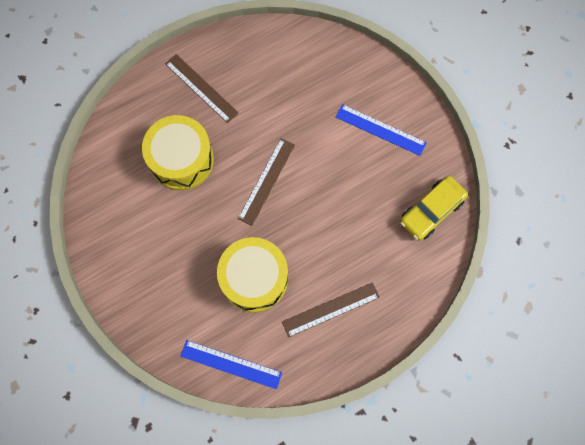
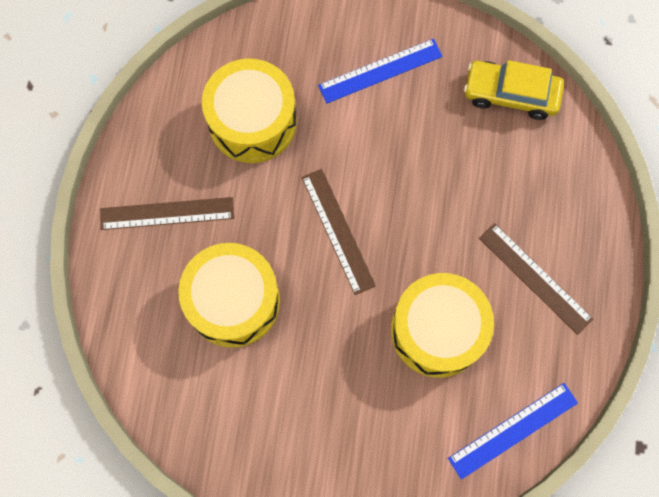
camera: 50 degrees left, 0 degrees up
(290, 88) = (252, 121): none -> yellow drum
(330, 309) = (535, 278): brown ruler -> brown ruler turned 60 degrees counterclockwise
(431, 211) = (510, 94): yellow car -> yellow car turned 105 degrees clockwise

